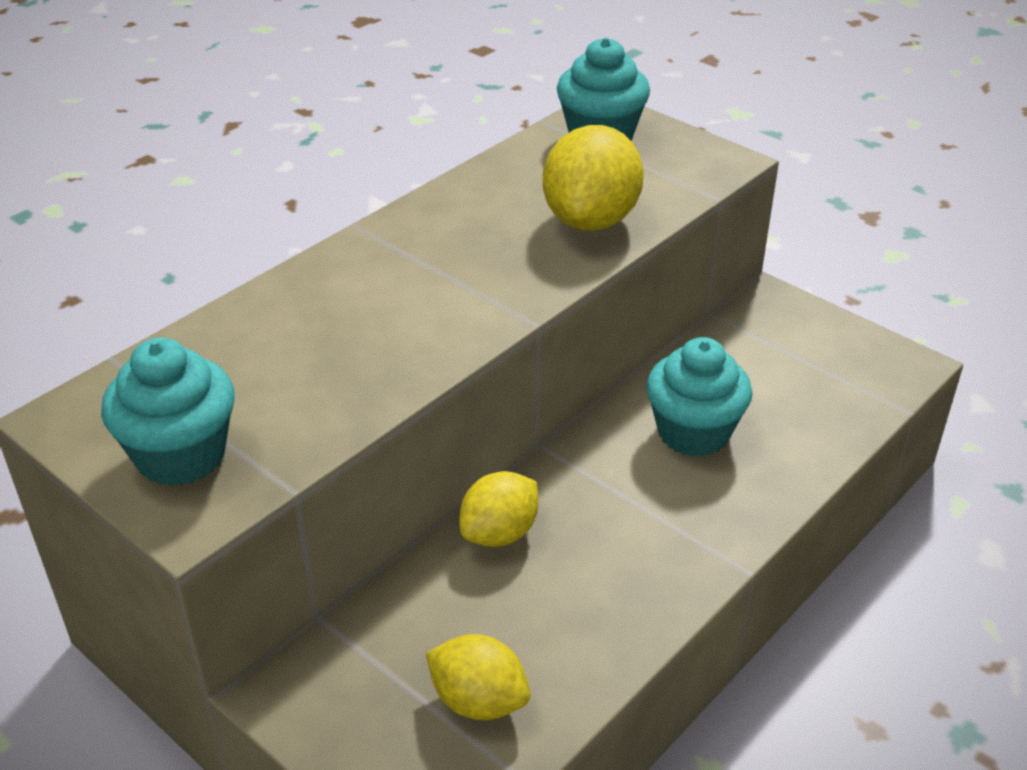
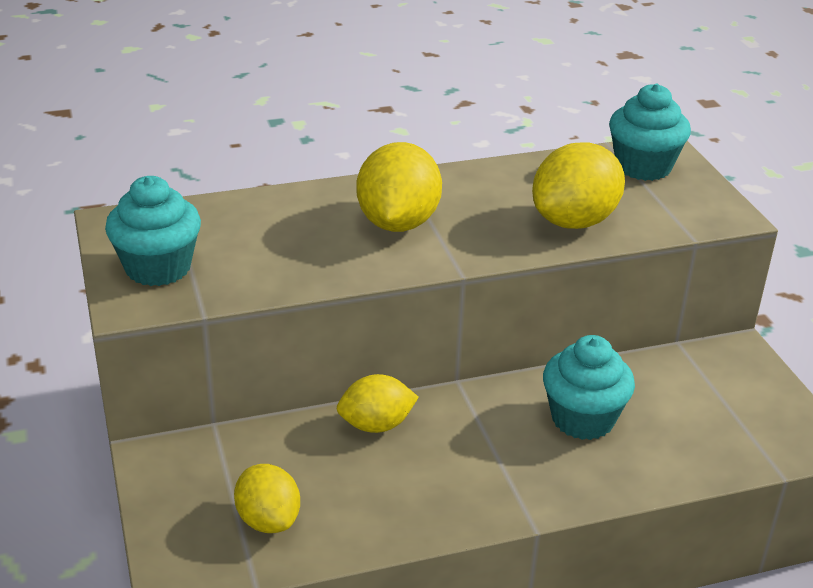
camera: 30 degrees right, 5 degrees down
(413, 289) = (398, 223): none -> yellow lemon

